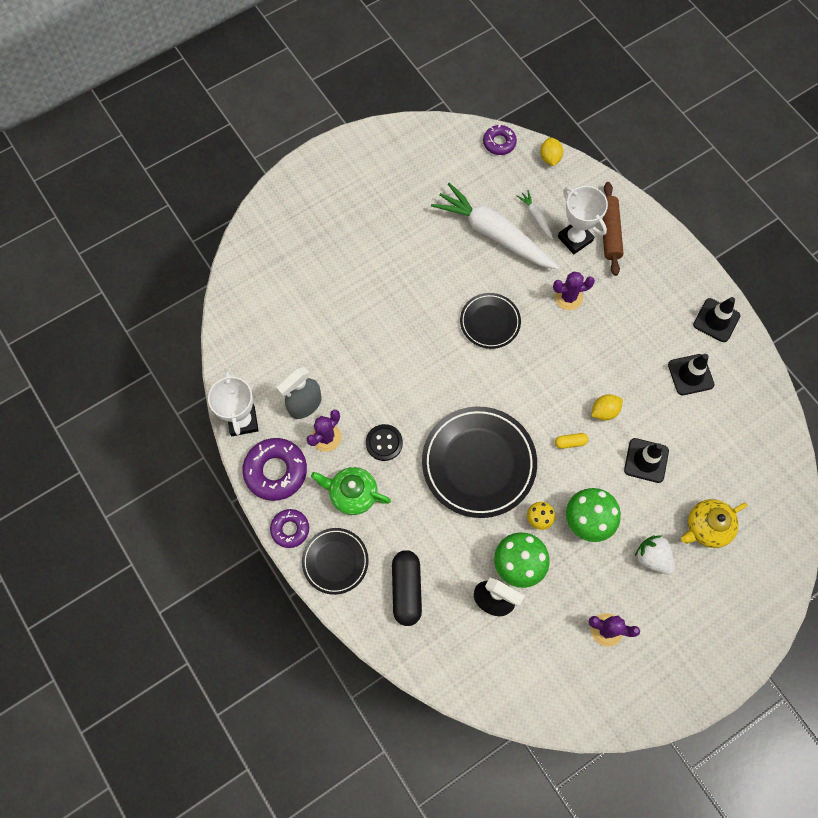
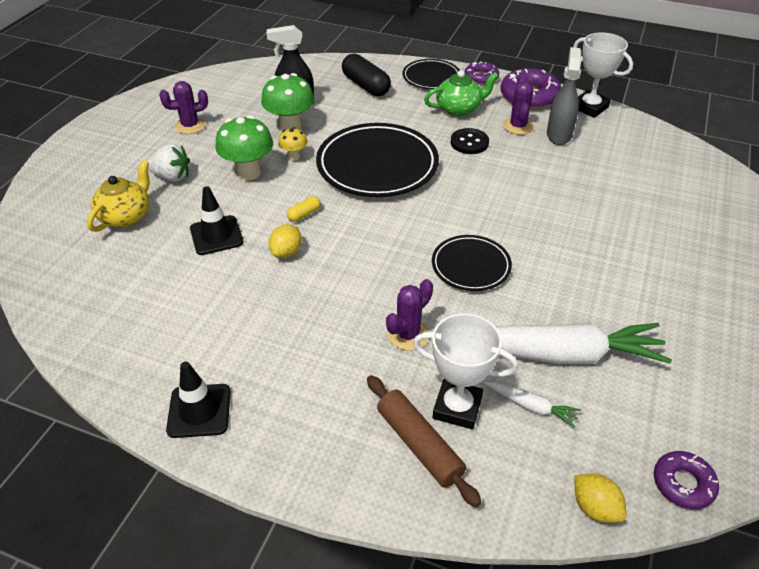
camera: 145 degrees right, 25 degrees down
(690, 375) = (205, 331): black traffic cone -> none

